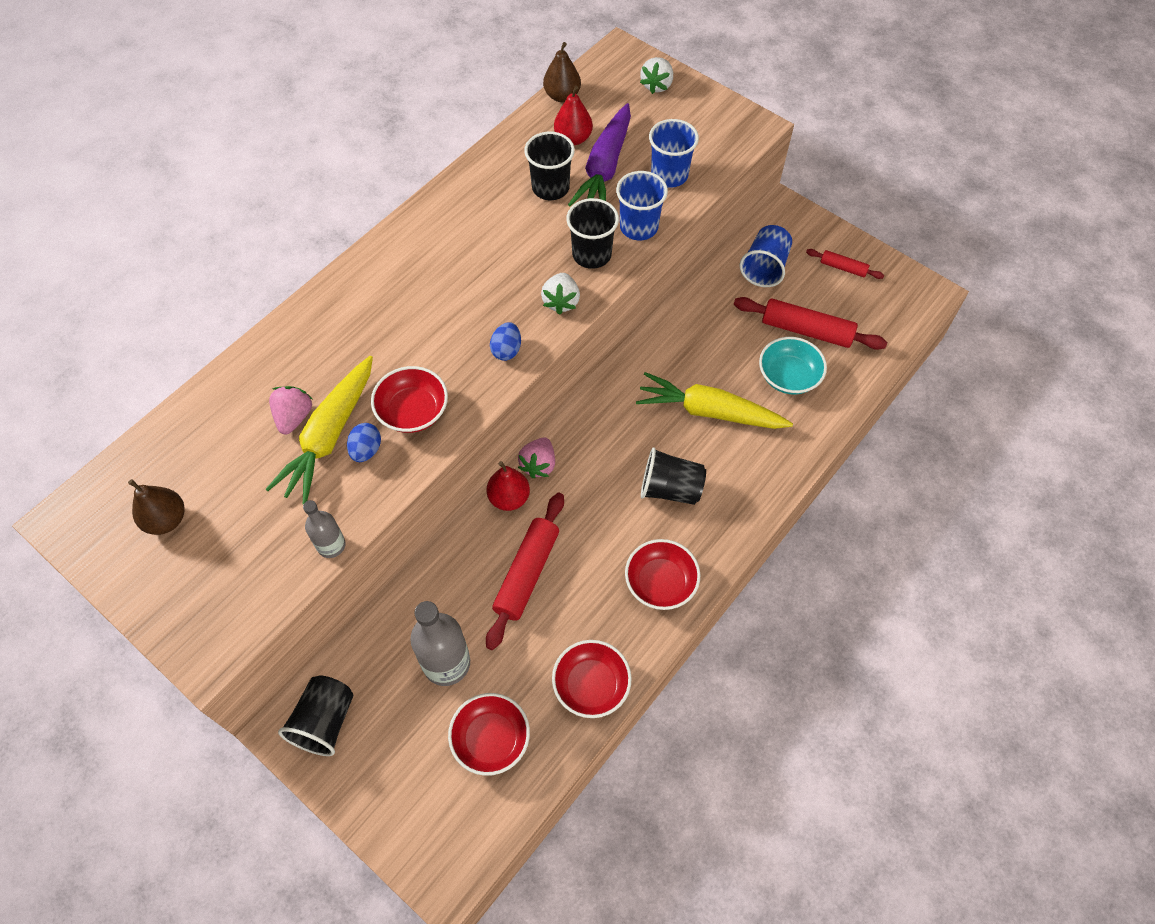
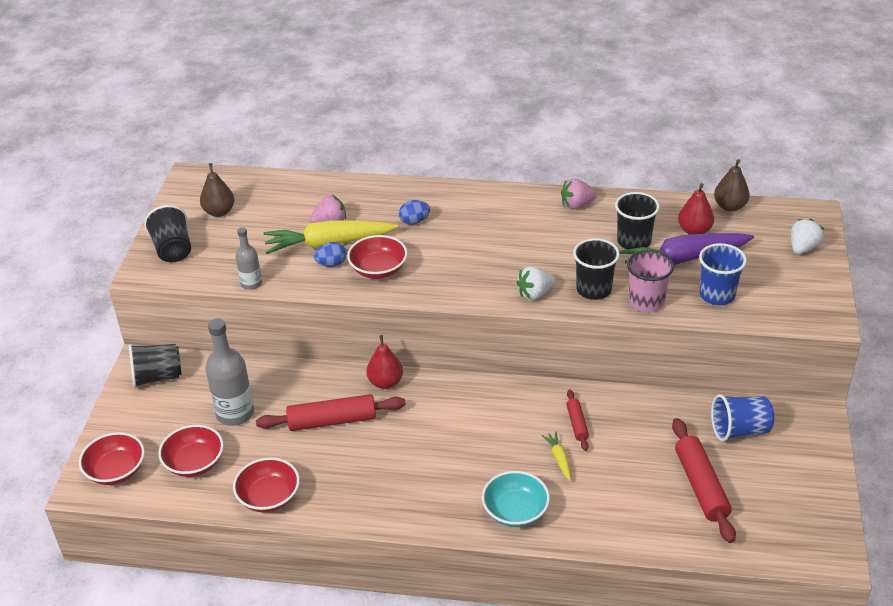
camera: 60 degrees right, 20 degrees down
(506, 350) = (467, 287): blue egg -> blue egg (414, 221)
(538, 465) = (426, 384): pink strawberry -> pink strawberry (577, 205)
(639, 227) = (646, 301): blue cup -> pink cup
(657, 85) = (803, 248): white strawberry -> white strawberry turned 135 degrees clockwise
(660, 583) = (380, 498): red bowl -> red bowl (116, 470)
(670, 489) = (467, 467): black cup -> black cup (173, 249)
(709, 411) = (559, 459): yellow carrot -> yellow carrot, size x0.44
(788, 376) = (641, 494): turquoise bowl -> turquoise bowl (515, 511)
(843, 268) = (796, 482): red rolling pin -> red rolling pin (577, 424)

